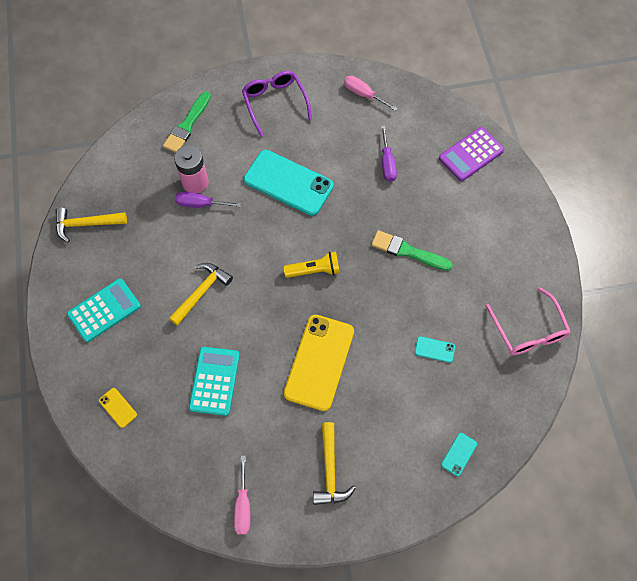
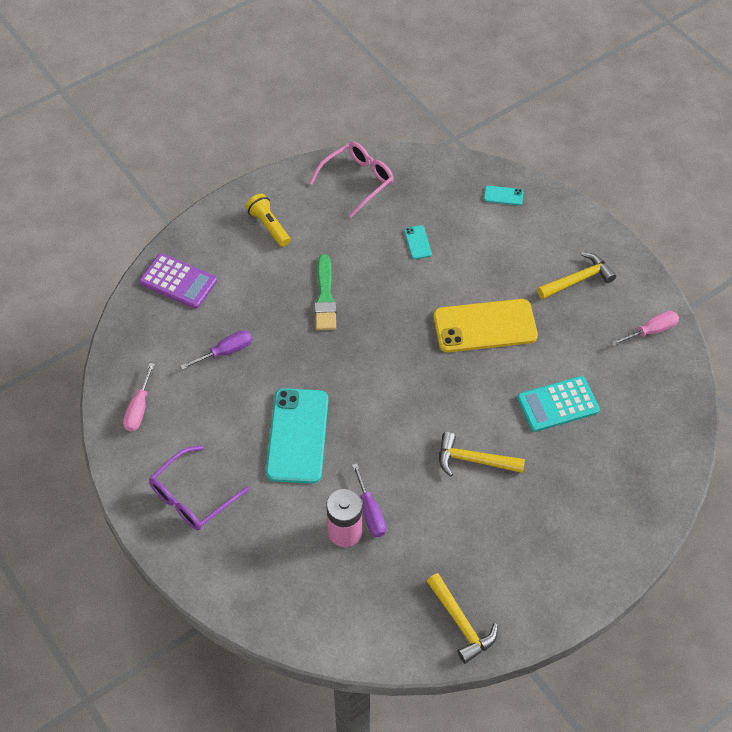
camera: 115 degrees left, 10 degrees down
(104, 310) = (549, 545): turquoise calculator -> none
(118, 407) = (637, 476): yellow phone -> none
(187, 125) = (269, 580): green brush -> none
(314, 270) = (391, 368): yellow flashlight -> yellow flashlight (269, 226)

